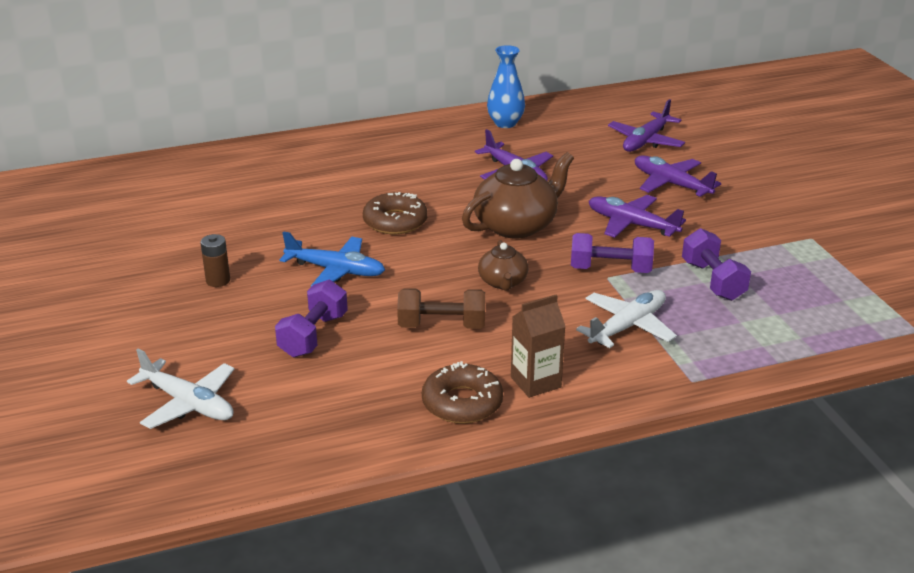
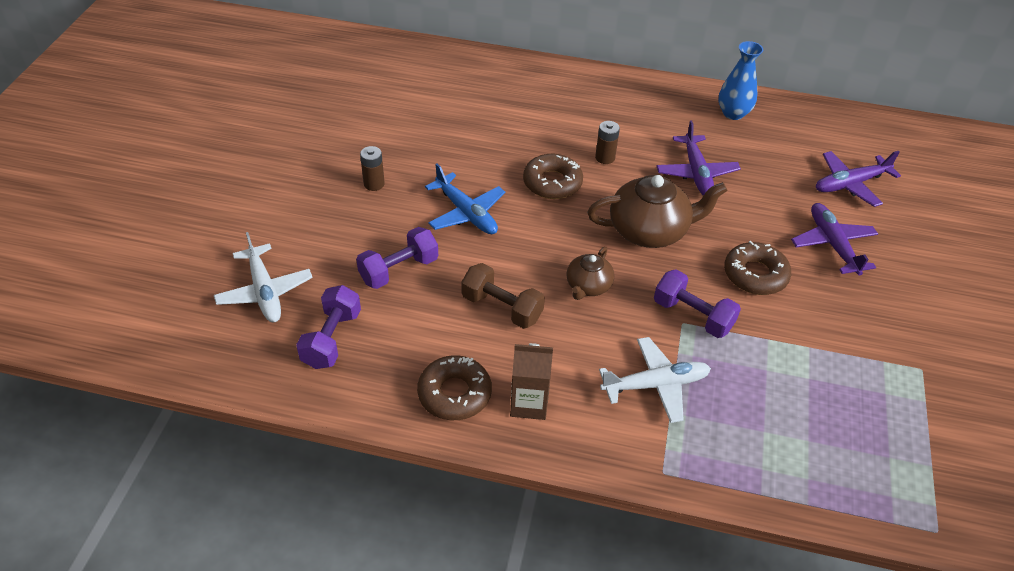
camera: 30 degrees right, 15 degrees up
(425, 188) = (605, 158): none -> brown battery
(632, 224) = (755, 275): purple plane -> brown donut
(713, 281) = (777, 372): purple dumbbell -> purple dumbbell (331, 339)

